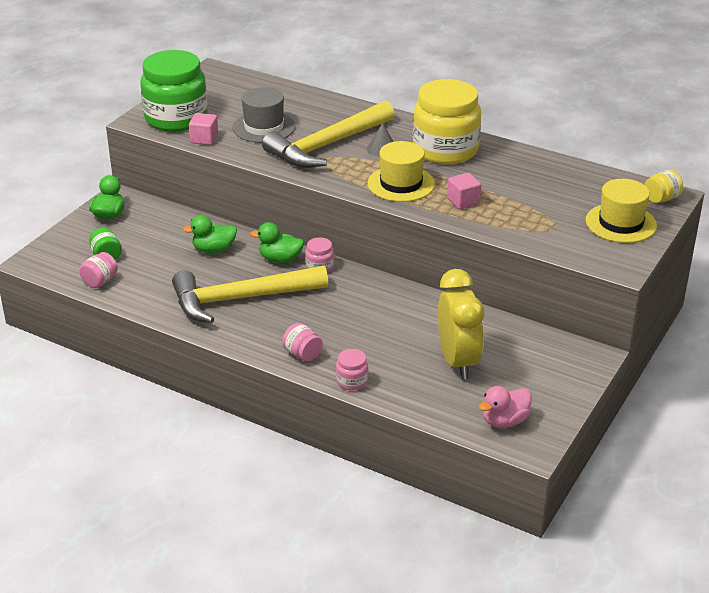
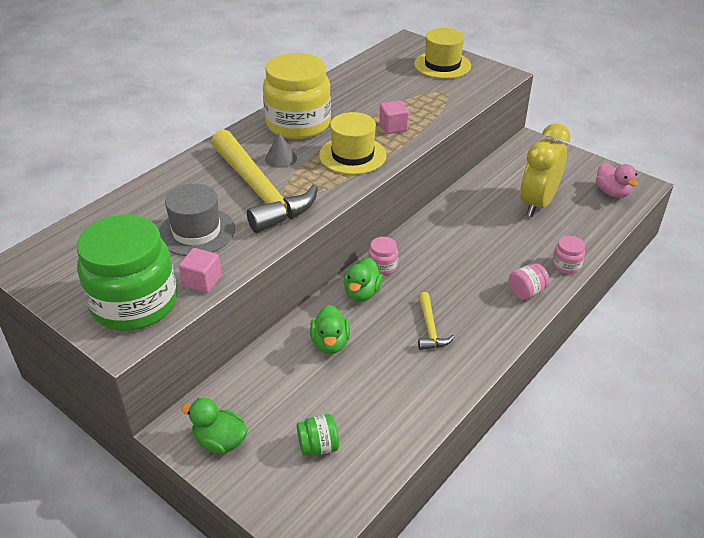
camera: 80 degrees left, 5 degrees up
(100, 281) = (373, 454): pink jar -> none
(240, 299) = (430, 328): yellow hammer -> yellow hammer, size x0.44
(458, 361) = (537, 204): yellow clock -> yellow clock turned 60 degrees counterclockwise
(661, 199) = (410, 45): yellow jar -> none

